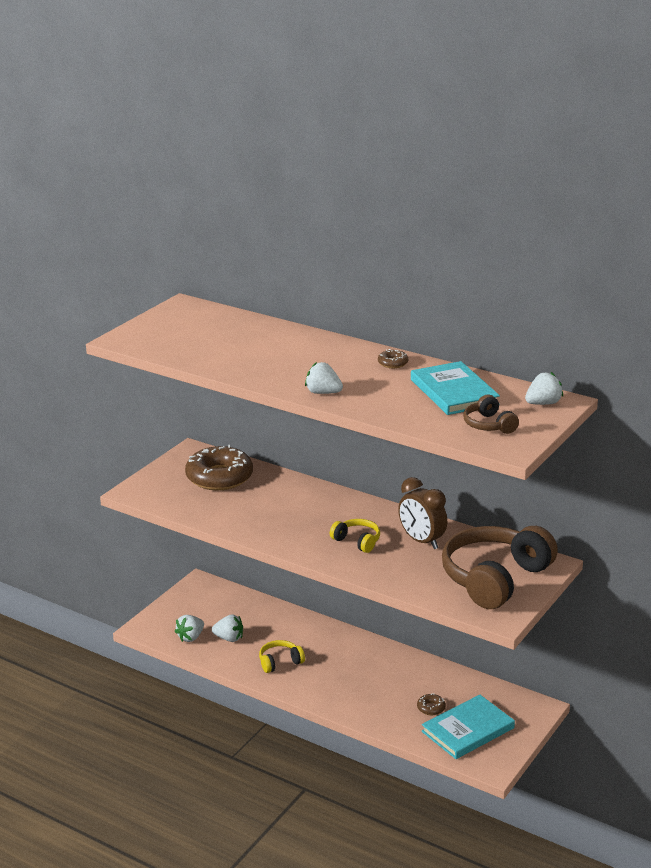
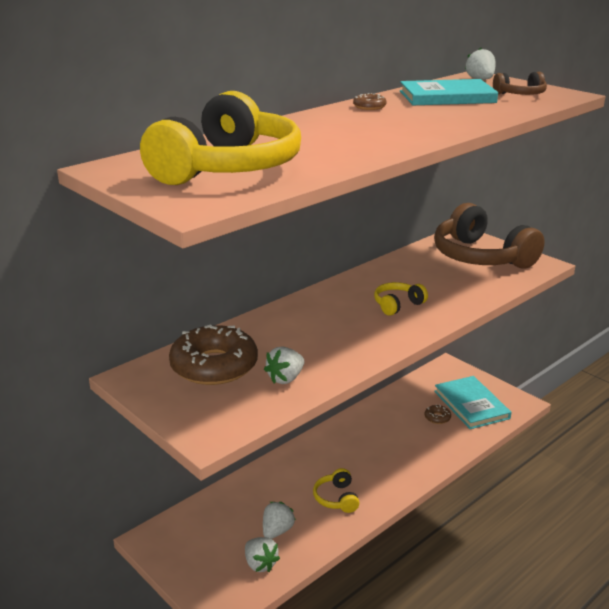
camera: 75 degrees left, 0 degrees up
(199, 337) = (227, 168): none -> yellow headphones
(323, 393) = (430, 133): white strawberry -> white strawberry (285, 378)
(421, 541) = (408, 276): brown clock -> none

